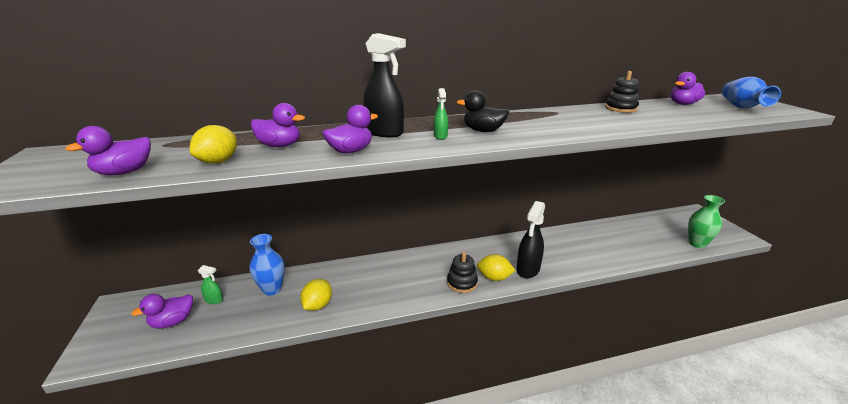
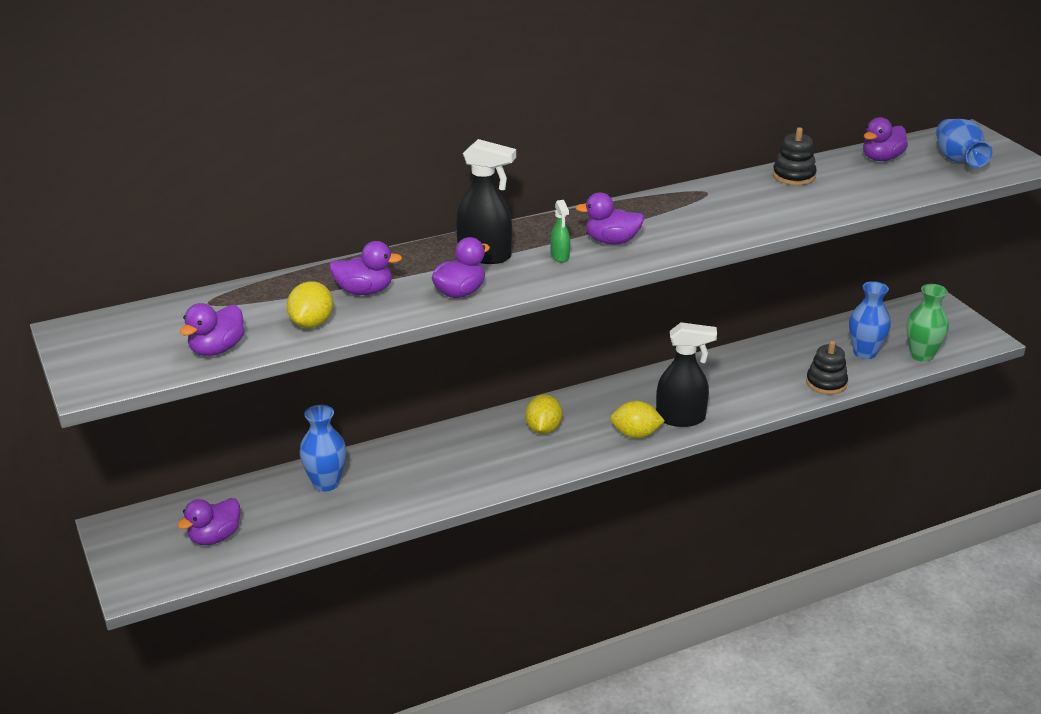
camera: 10 degrees left, 5 degrees up
(214, 300) = (252, 506): green spray bottle -> none
(318, 305) = (403, 496): yellow lemon -> yellow lemon (543, 429)
(462, 283) = (592, 446): black stacking toy -> black stacking toy (826, 383)
(483, 131) = (611, 241): black duck -> purple duck
(527, 270) = (681, 418): black spray bottle -> black spray bottle turned 105 degrees counterclockwise
(655, 238) = (864, 353): none -> blue vase

